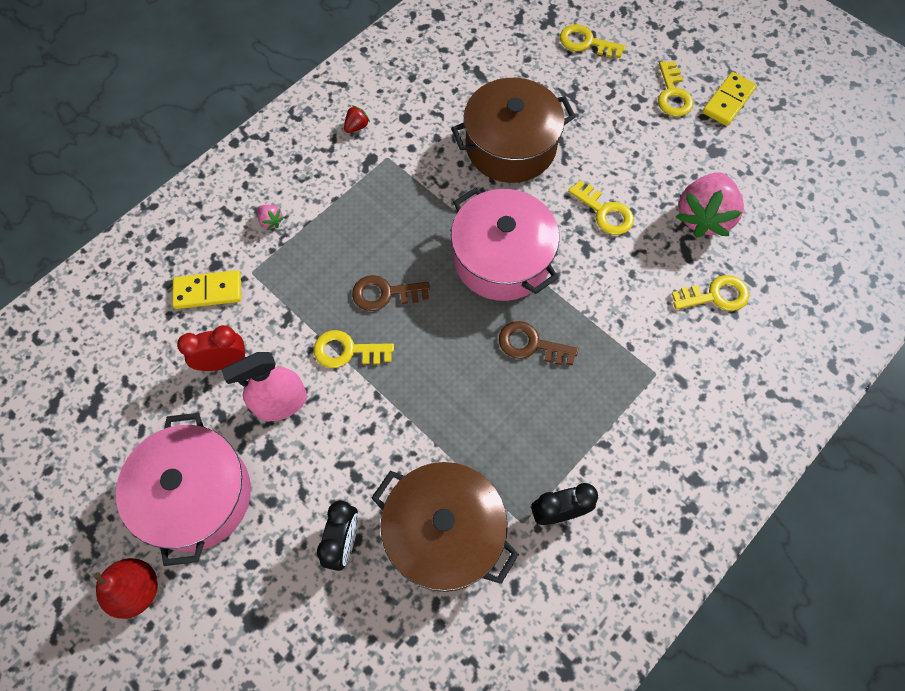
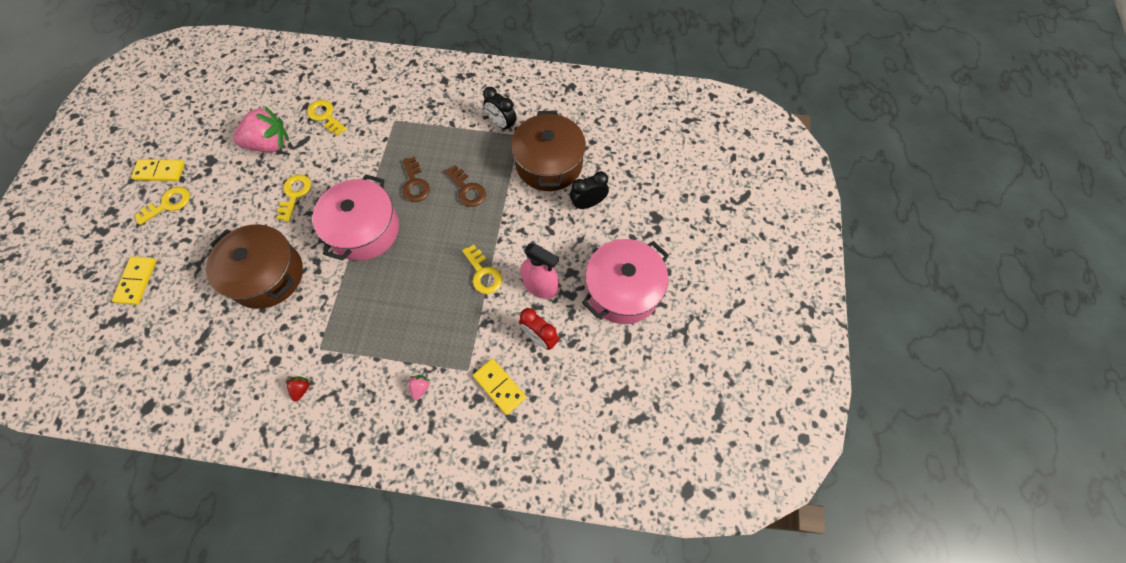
camera: 125 degrees left, 0 degrees up
(137, 590) = (688, 281): red pear -> none
(356, 126) = (301, 389): red strawberry -> red strawberry turned 90 degrees clockwise
(384, 293) = (431, 278): brown key -> brown key (467, 189)
(586, 43) = (136, 281): yellow key -> yellow domino

